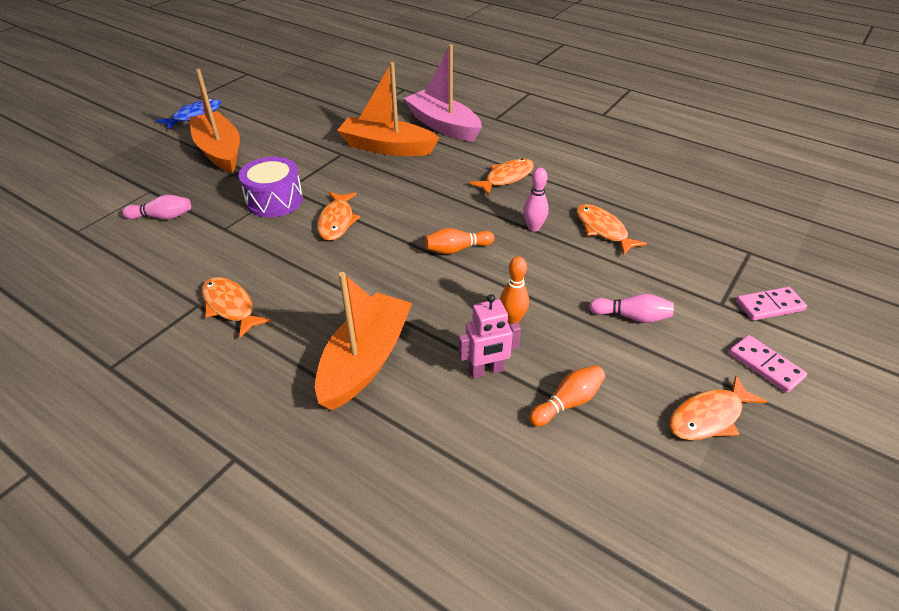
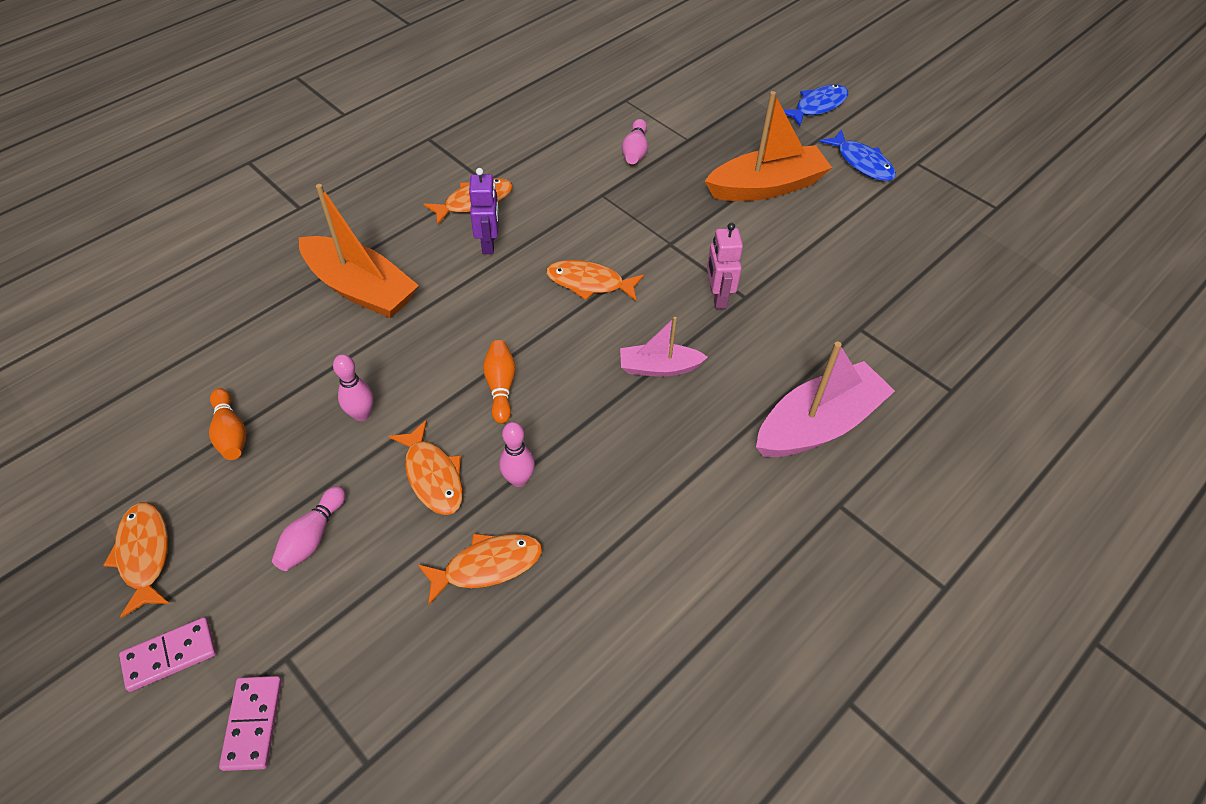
camera: 100 degrees right, 10 degrees up
(117, 134) = (817, 106): none -> blue fish
(274, 200) = (646, 232): purple drum -> none
(293, 285) = (489, 243): none -> purple robot
(387, 147) = (756, 347): orange boat -> none
(416, 182) = (659, 367): none -> pink boat
(486, 371) = (303, 376): pink robot -> pink robot (717, 297)
(506, 178) = (648, 476): orange fish -> orange fish (433, 476)
(512, 319) = (361, 414): orange bowling pin -> pink bowling pin

